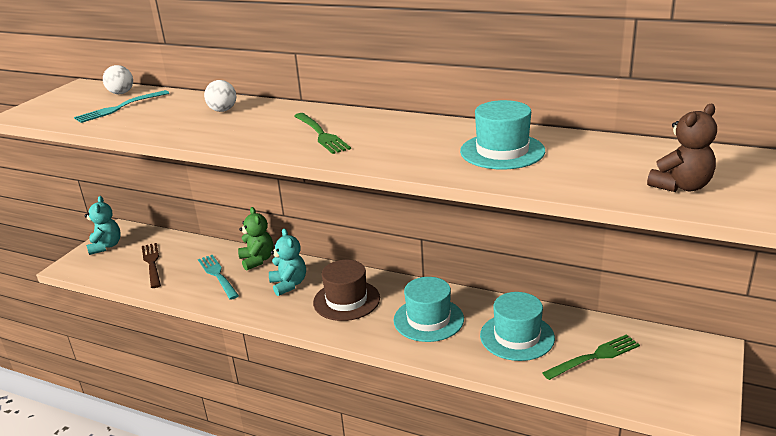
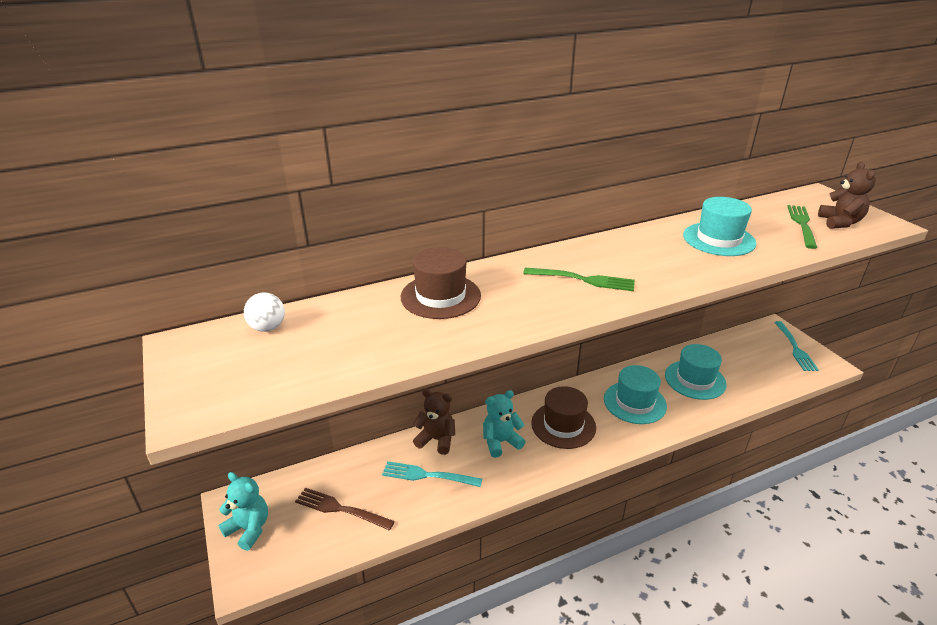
camera: 50 degrees left, 5 degrees up
(119, 108) = (316, 343): turquoise fork -> turquoise fork (795, 348)
(223, 110) = (440, 296): white ball -> brown hat
(257, 260) = (436, 440): green teddy bear -> brown teddy bear
(289, 284) = (500, 442): turquoise teddy bear -> turquoise teddy bear turned 45 degrees counterclockwise
(594, 357) = (745, 366): green fork -> green fork (802, 224)

